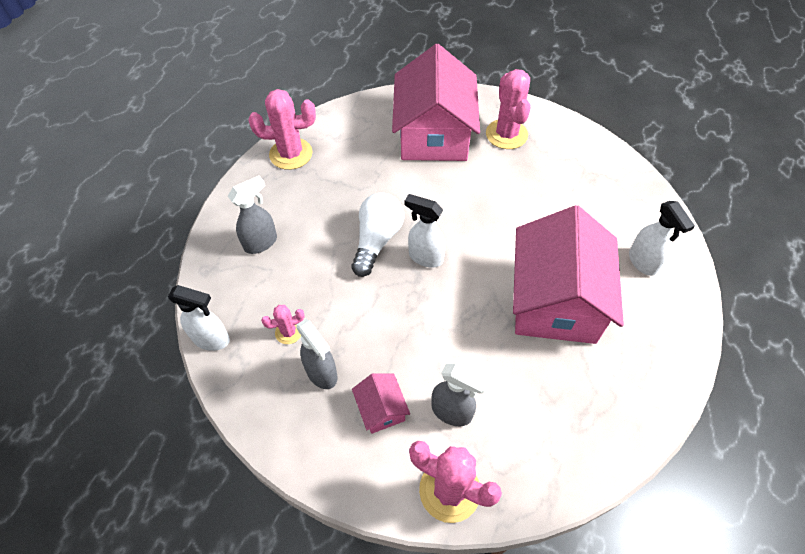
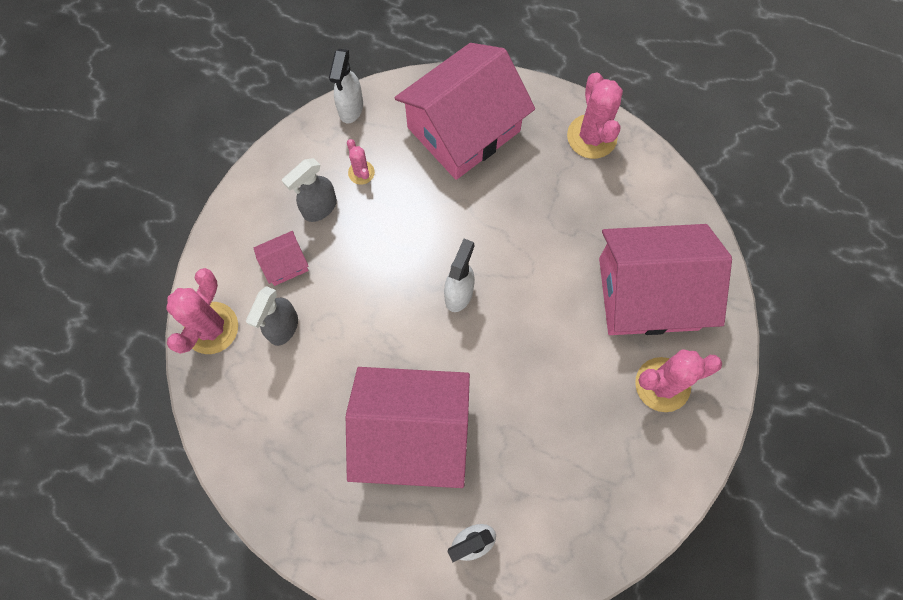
camera: 85 degrees right, 15 degrees up
(261, 243) = (463, 129): grey spray bottle -> pink house
(377, 240) = (477, 242): white light bulb -> none

